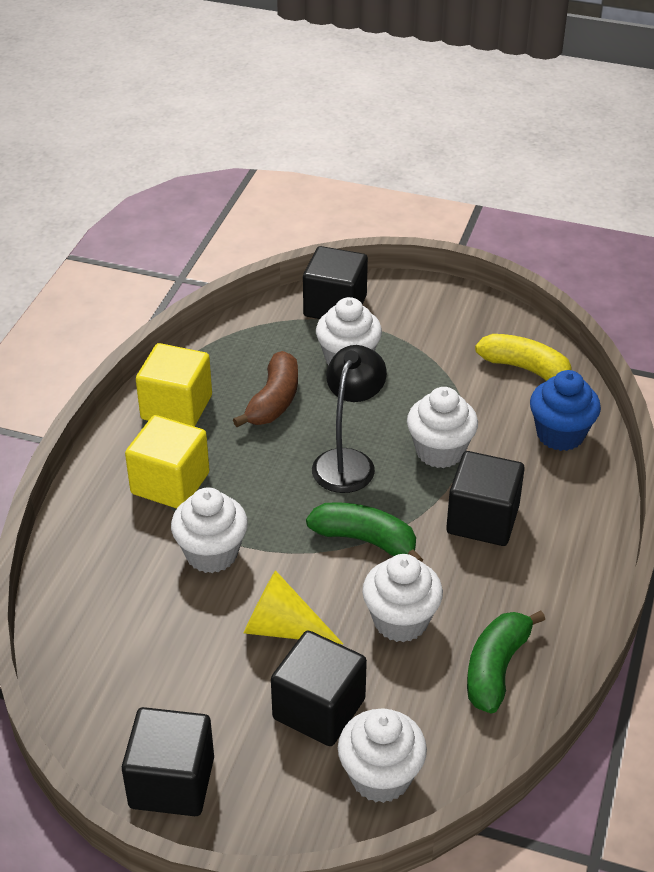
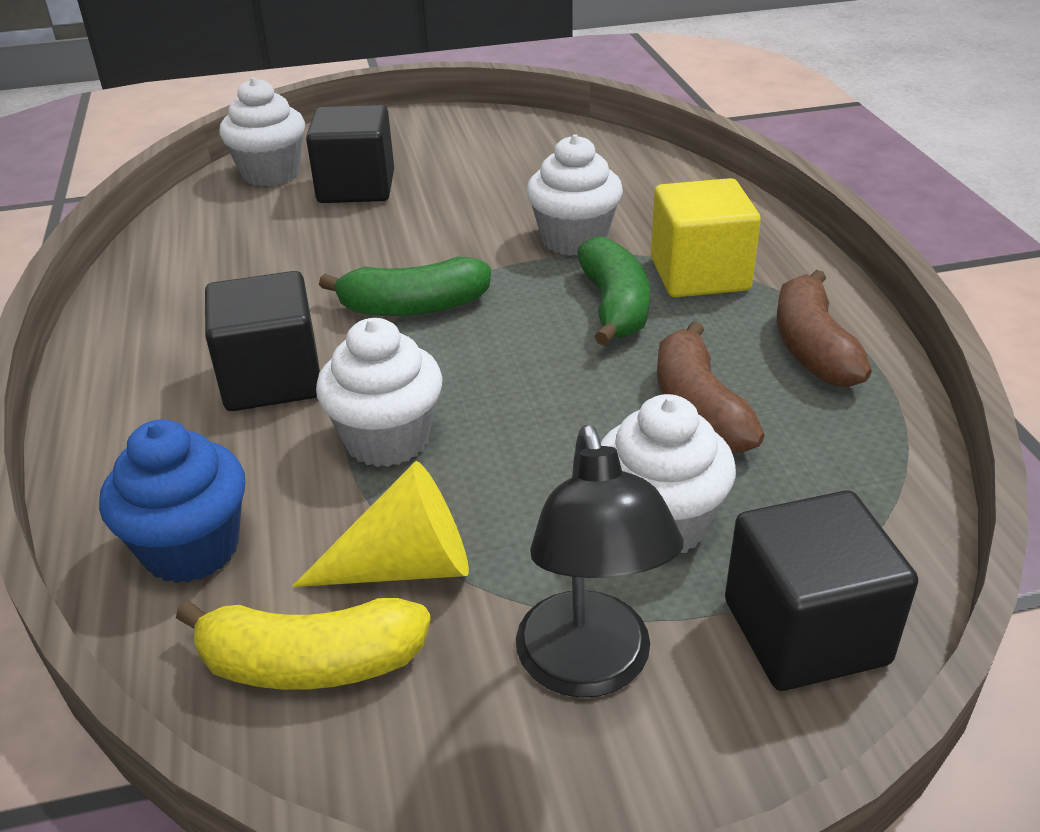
camera: 150 degrees right, 5 degrees down
(172, 782) = (442, 126): black cube -> none
(176, 407) = (812, 348): yellow cube -> brown banana
(282, 628) = (439, 218): yellow cone -> yellow cone (404, 566)
(348, 461) = (511, 376): black lamp -> black lamp (589, 668)
(400, 621) = (319, 260): white cupcake -> none
(496, 668) = (191, 261): green banana -> green banana (614, 307)

